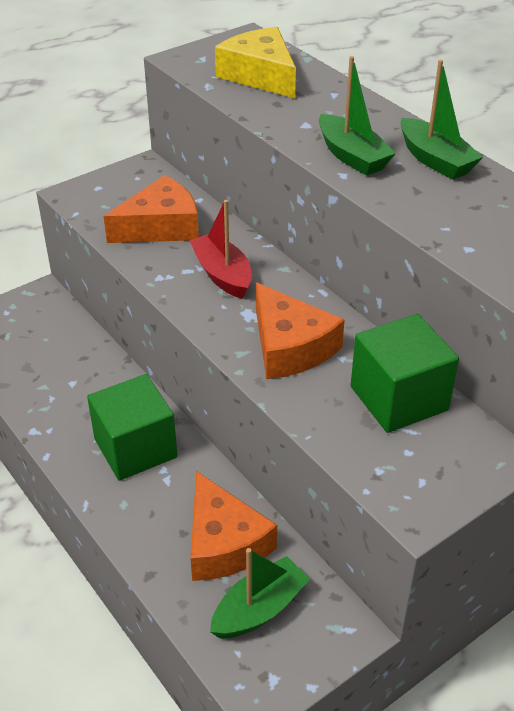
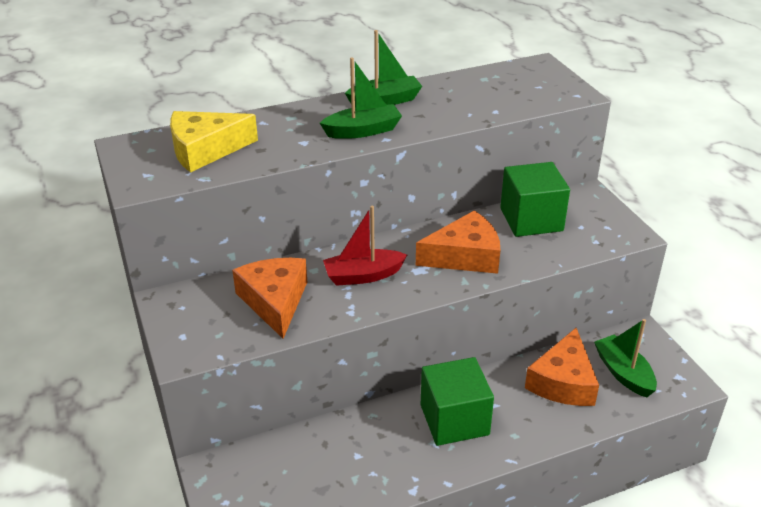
camera: 75 degrees left, 5 degrees down
(223, 542) = (563, 381): orange cheese -> orange cheese turned 120 degrees clockwise

